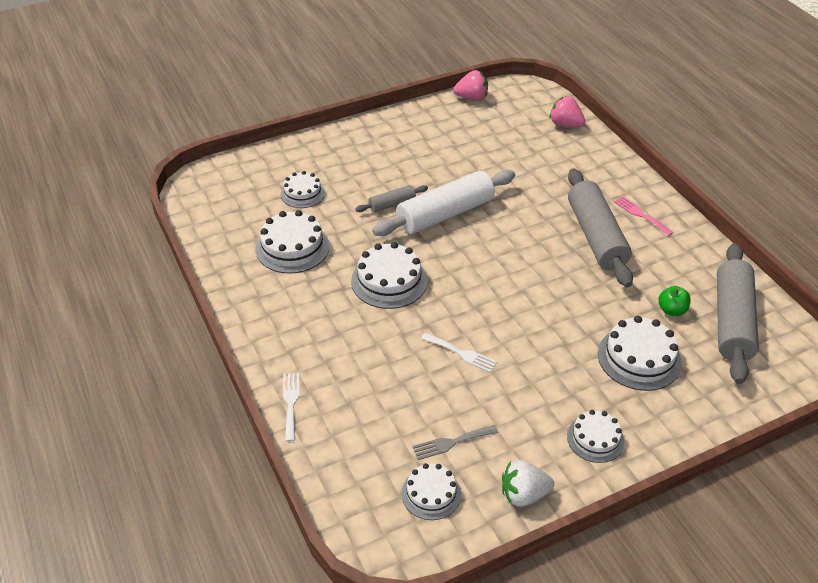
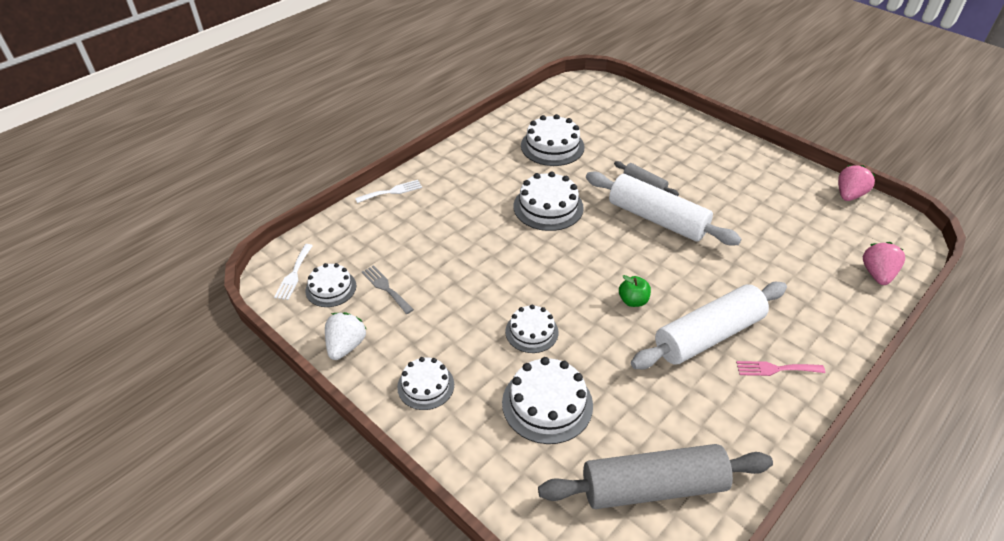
camera: 70 degrees right, 0 degrees up
(302, 193) = (618, 133): white cake -> white cake (531, 332)
(461, 353) = (487, 271): white fork -> white fork (294, 274)
(472, 97) = (849, 195): pink strawberry -> pink strawberry turned 120 degrees counterclockwise
(523, 494) = (346, 346): white strawberry -> white strawberry turned 45 degrees clockwise
(595, 236) = (708, 335): grey rolling pin -> white rolling pin
(640, 214) = (775, 369): pink fork -> pink fork turned 120 degrees counterclockwise
(671, 310) = (635, 423): green apple -> green apple (633, 301)

